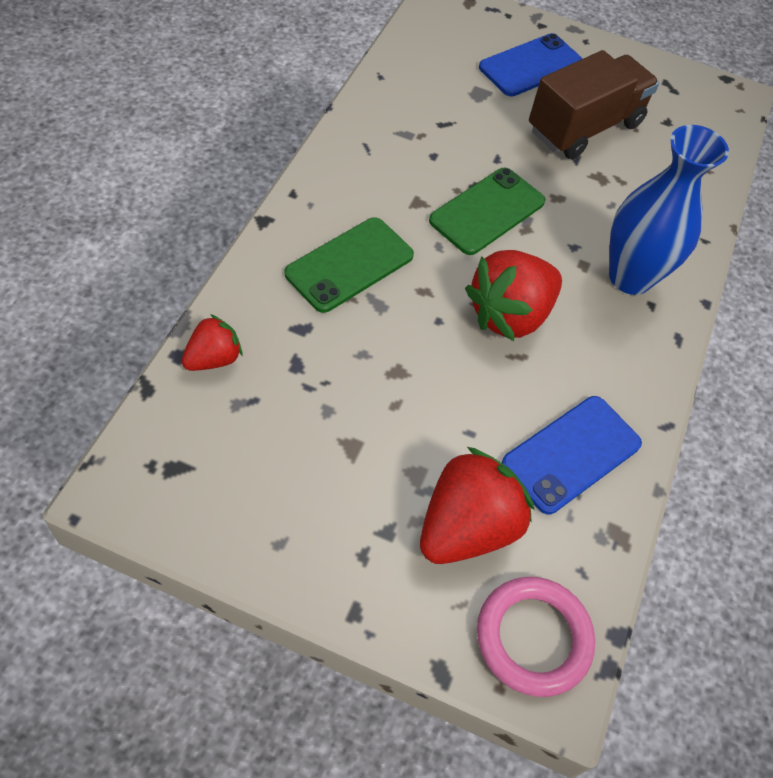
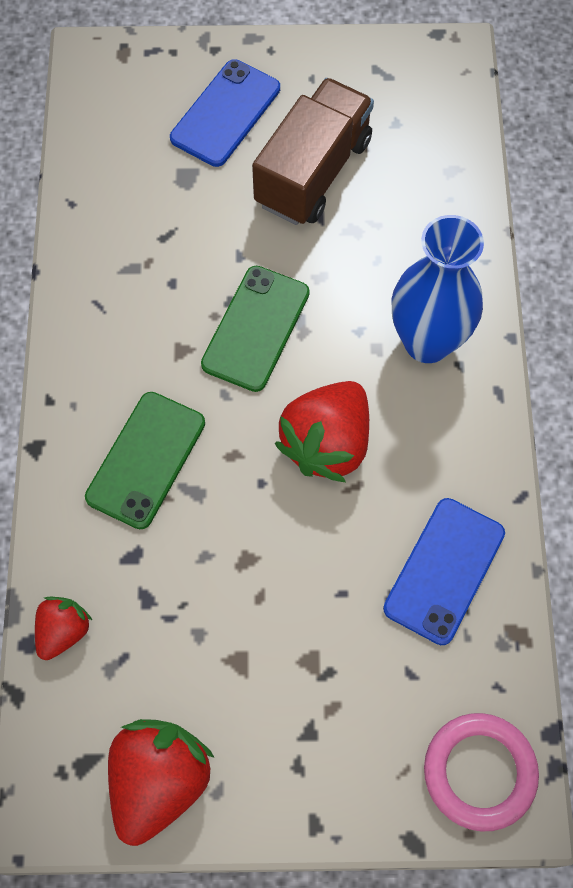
camera: 15 degrees left, 10 degrees up
(466, 527) = (378, 693): red strawberry -> red strawberry (159, 781)

